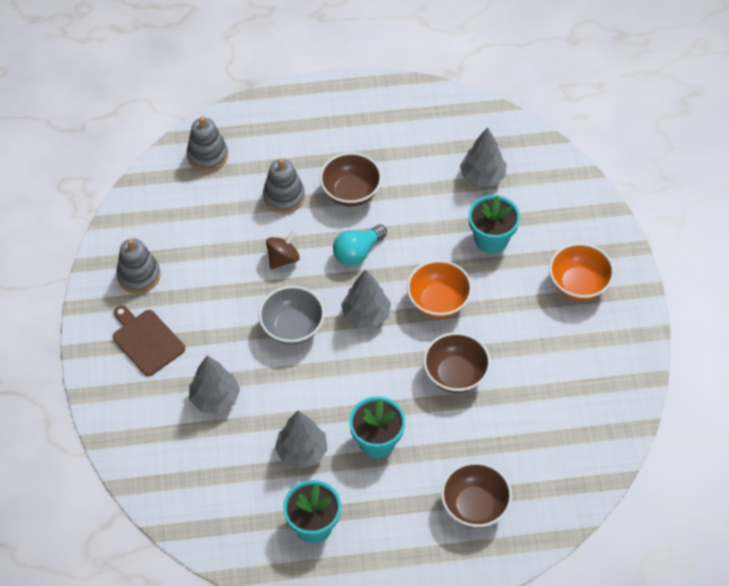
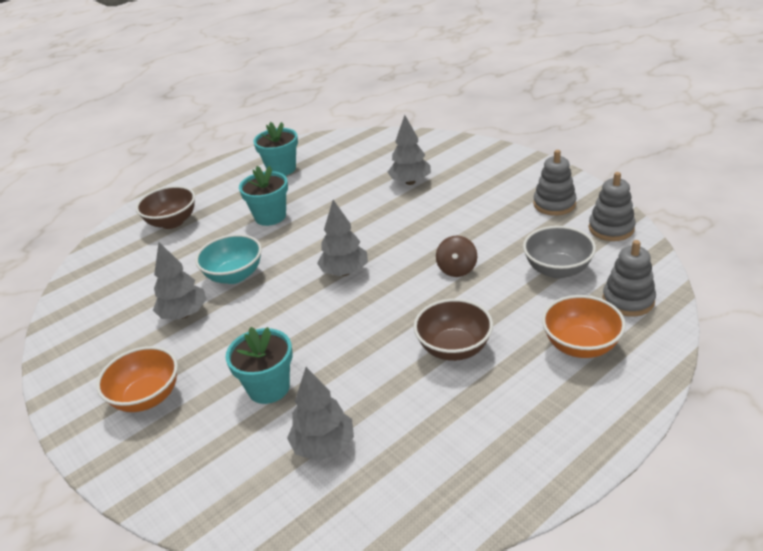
camera: 150 degrees right, 20 degrees down
(146, 340) = (496, 181): brown cutting board -> none
(284, 197) = (513, 309): grey stacking toy -> grey stacking toy (611, 228)
(292, 328) = (397, 237): grey bowl -> grey bowl (557, 269)
(301, 452) = (321, 189): grey tree -> grey tree (184, 314)
(357, 252) = (396, 307): turquoise light bulb -> none
(438, 301) = (286, 312): orange bowl -> orange bowl (580, 345)
(455, 375) = (234, 275): brown bowl -> turquoise bowl

